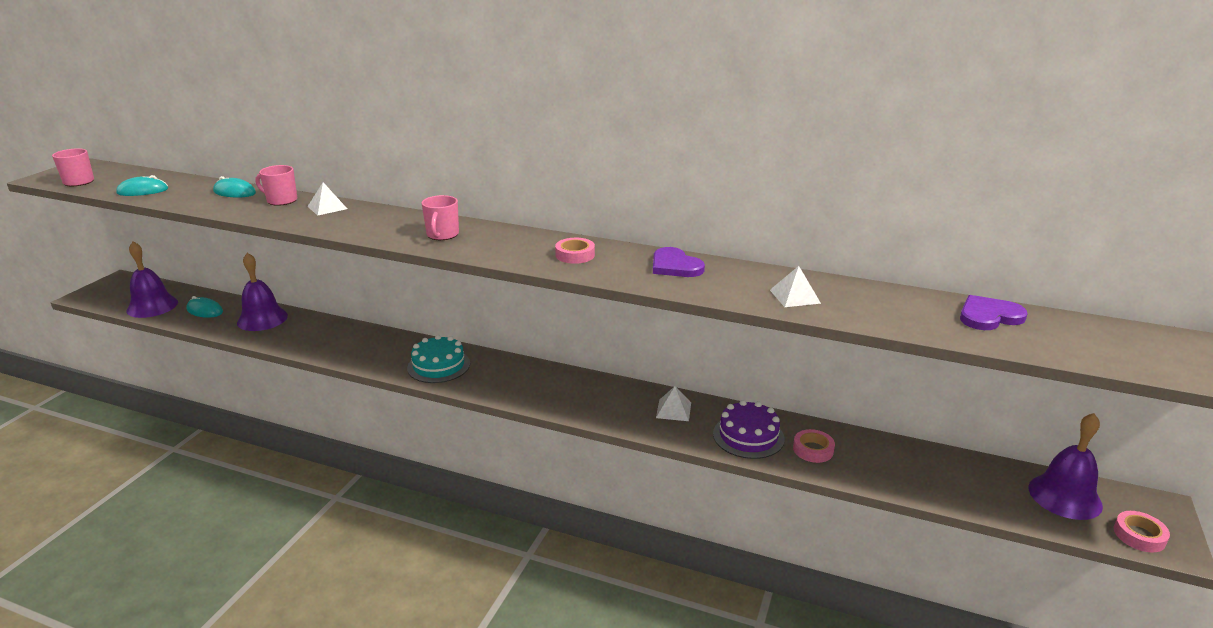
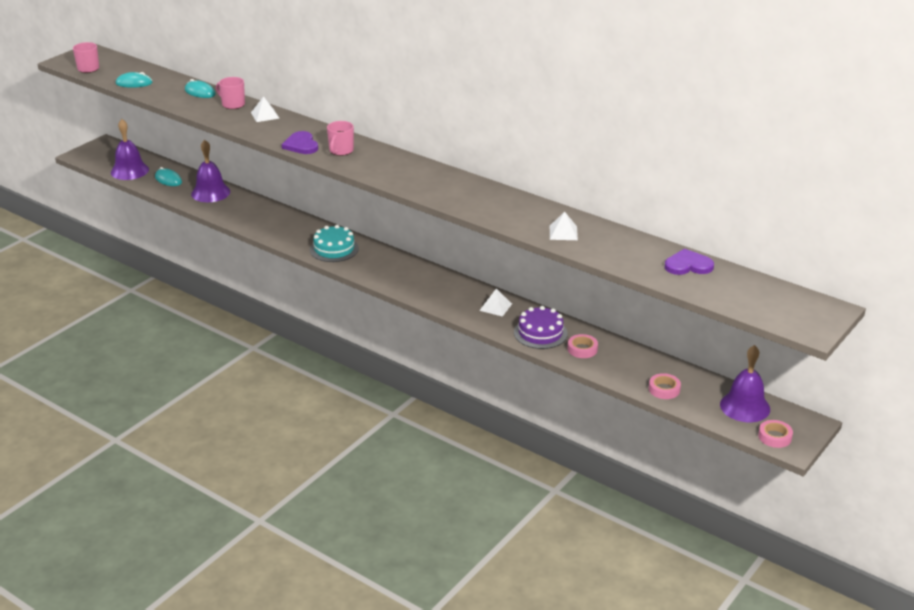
camera: 15 degrees right, 5 degrees up
(575, 255) = (428, 180): pink tape -> pink tape (664, 389)
(675, 266) = (495, 198): purple heart -> purple heart (301, 145)

